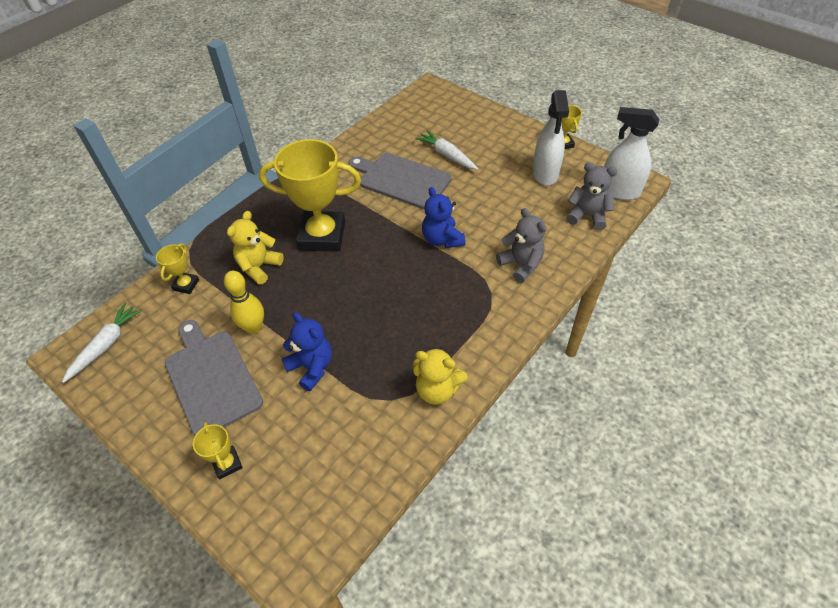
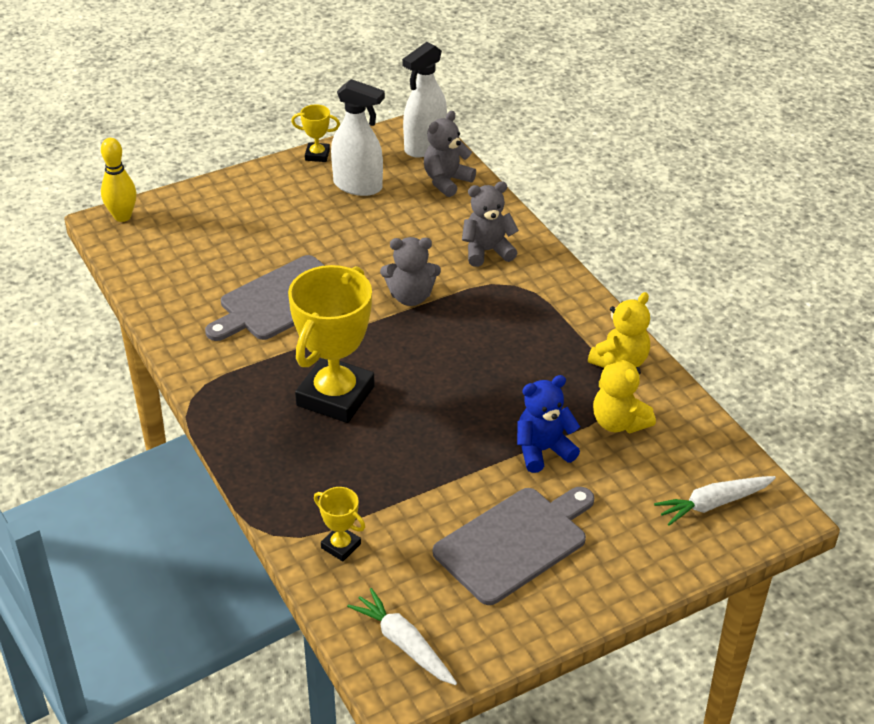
camera: 70 degrees left, 10 degrees down
(211, 378) = (514, 542): grey cutting board -> grey cutting board turned 150 degrees clockwise
(227, 464) = (639, 545): yellow trophy -> none
(253, 327) = (455, 490): yellow bowling pin -> yellow bowling pin (122, 216)
(259, 267) = (353, 467): yellow teddy bear -> yellow teddy bear (618, 422)
(442, 239) = (410, 297): blue teddy bear -> grey teddy bear
(447, 155) = (264, 249): white carrot -> white carrot (713, 504)

